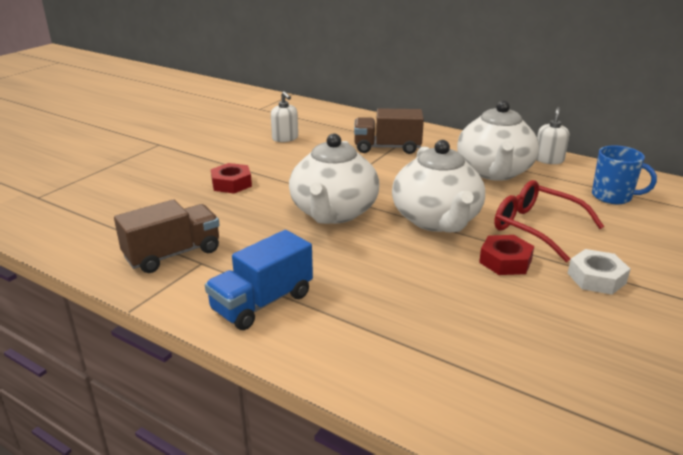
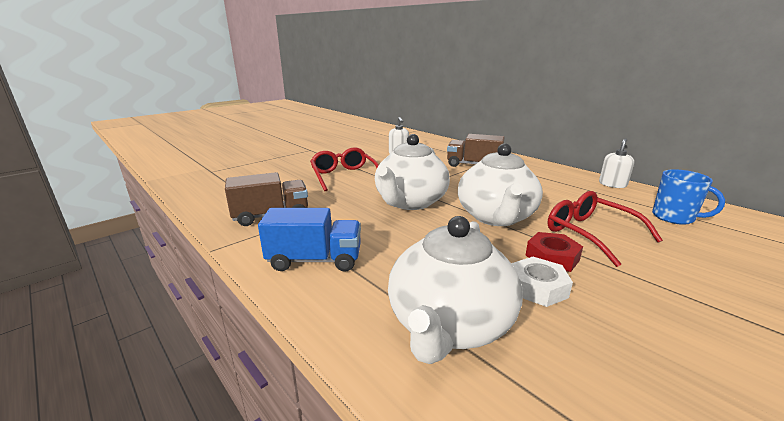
camera: 15 degrees right, 5 degrees down
(231, 184) = (344, 176): red nut -> red glasses
(262, 302) = (315, 260): blue truck -> blue truck turned 150 degrees counterclockwise
(494, 172) = (559, 188): white teapot -> white teapot (449, 324)
(596, 278) = (649, 286): white nut -> white nut (537, 287)

